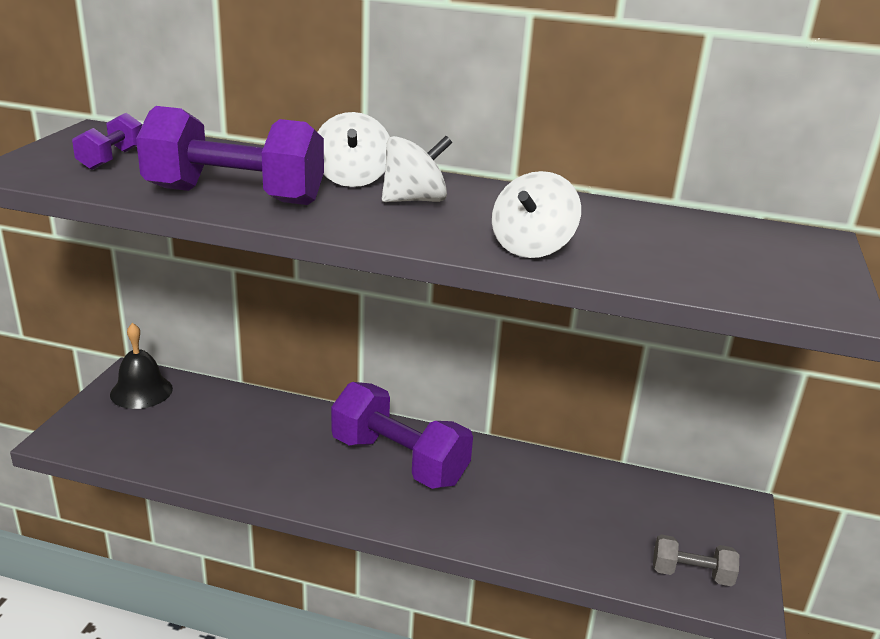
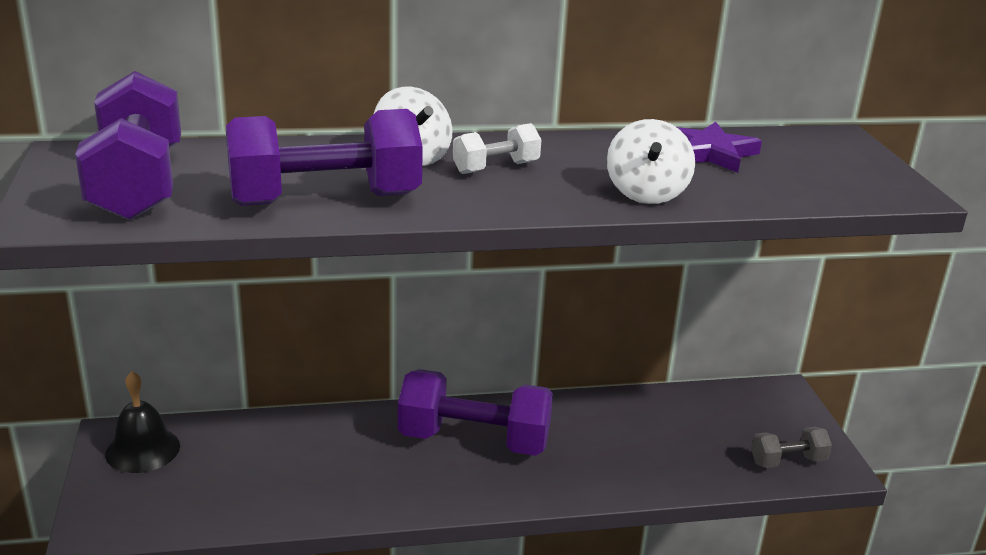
camera: 25 degrees left, 0 degrees up
(111, 159) = (137, 184): purple dumbbell -> purple dumbbell, size x2.02
(414, 200) = (496, 168): white spinning top -> white dumbbell
(646, 227) = (710, 153): none -> purple star

